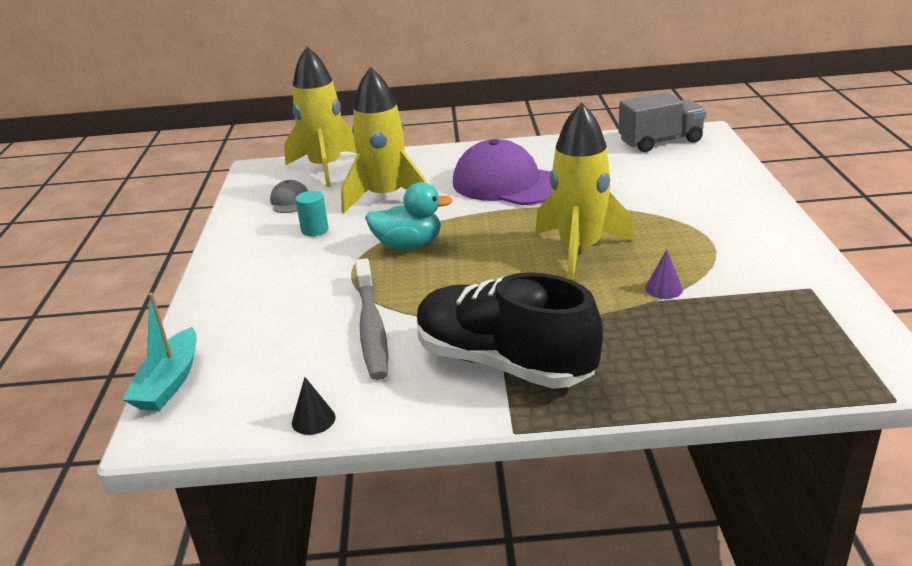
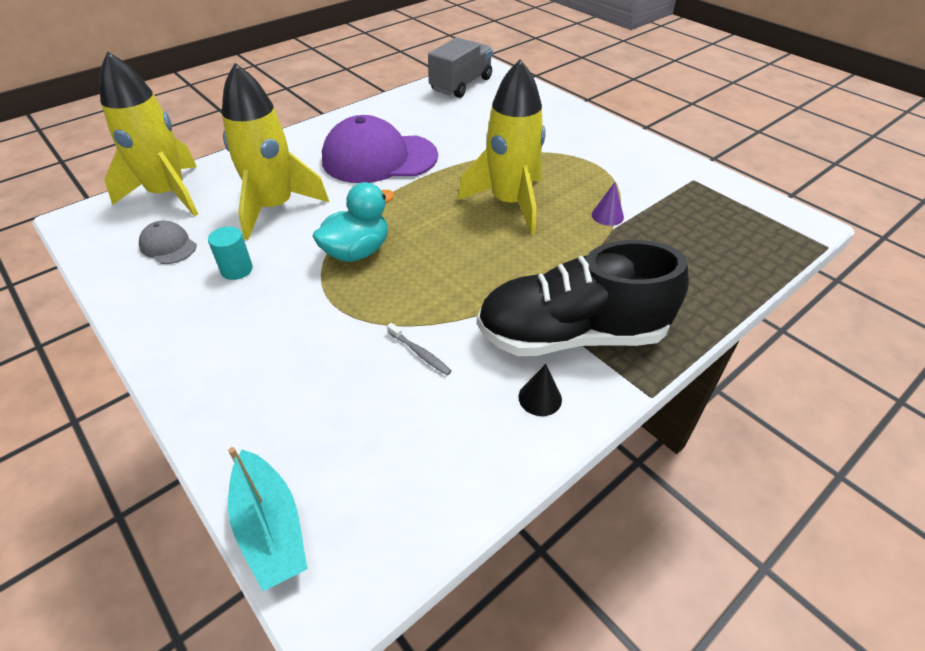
camera: 40 degrees left, 15 degrees up
(313, 419) = (478, 481): black cone -> black cone (540, 398)
(371, 327) = (420, 353): grey toothbrush -> grey toothbrush, size x0.42

